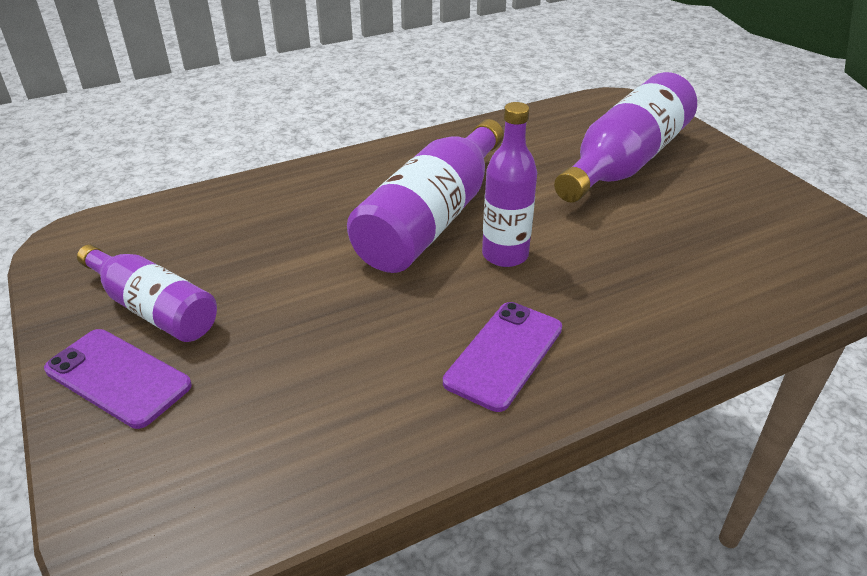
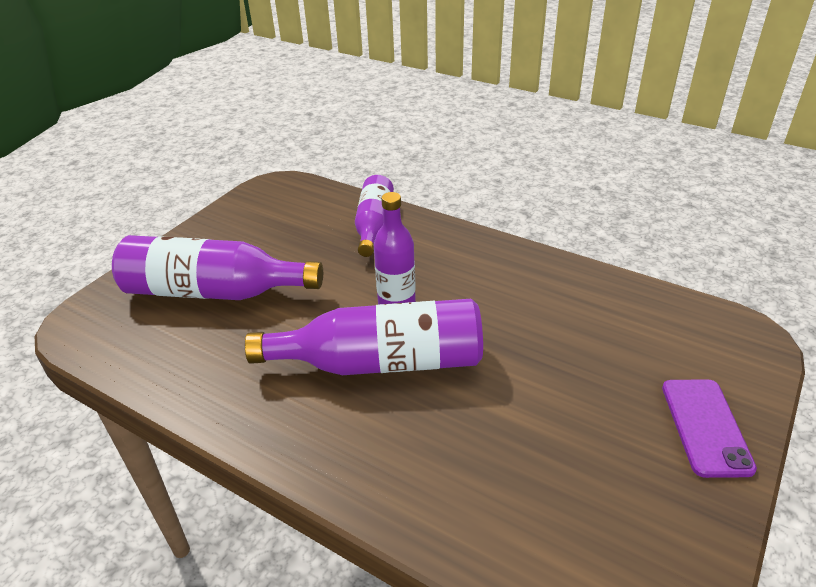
camera: 120 degrees left, 0 degrees up
(154, 309) = (641, 461): purple bottle -> purple bottle (374, 225)
(504, 355) = (493, 273): purple phone -> none

